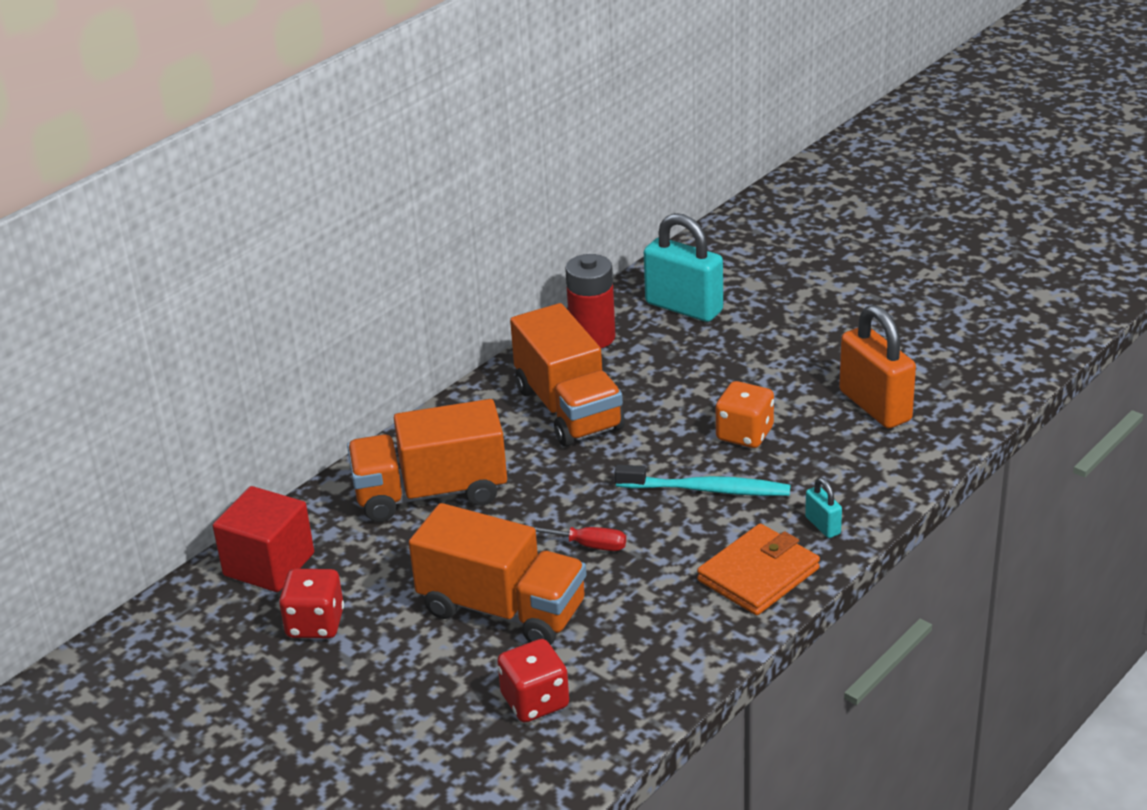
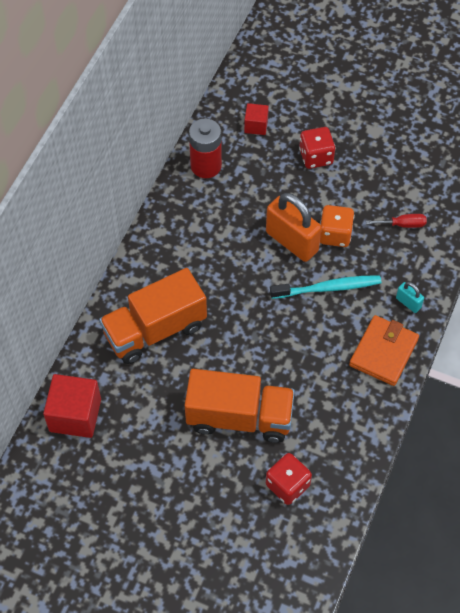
camera: 20 degrees left, 25 degrees up
(315, 624) = (127, 457): red dice -> red dice (316, 157)
(568, 409) = (215, 235): orange truck -> none
(590, 545) = (273, 352): red screwdriver -> red screwdriver (403, 224)
(684, 307) = (256, 126): turquoise padlock -> red cube
(875, 406) = (407, 193): orange padlock -> orange padlock (291, 242)

